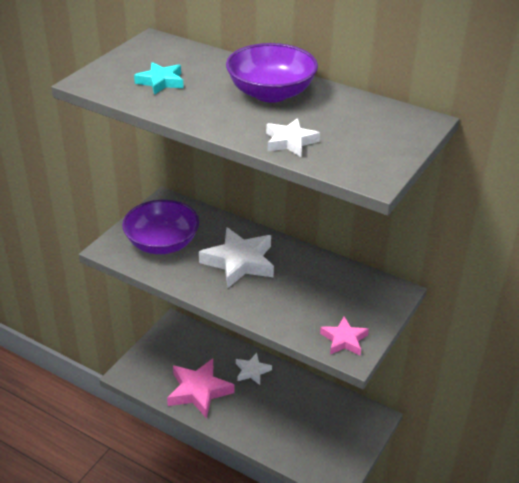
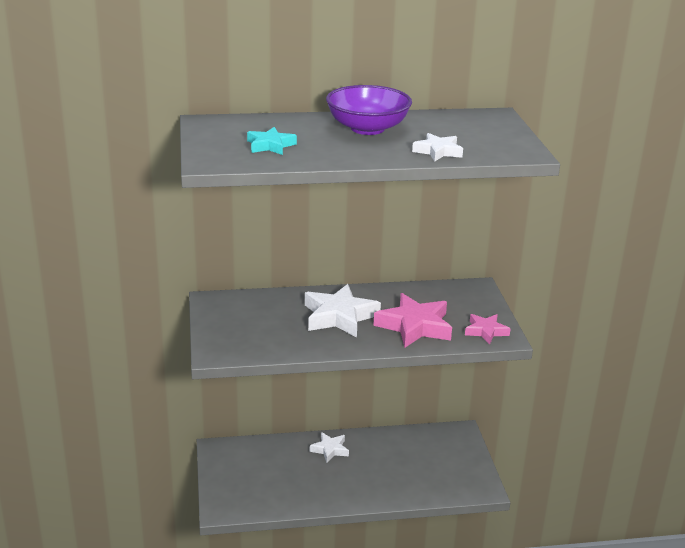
camera: 40 degrees left, 10 degrees down
(162, 243) = (257, 330): purple bowl -> none
(199, 391) = (303, 487): pink star -> pink star (414, 326)

